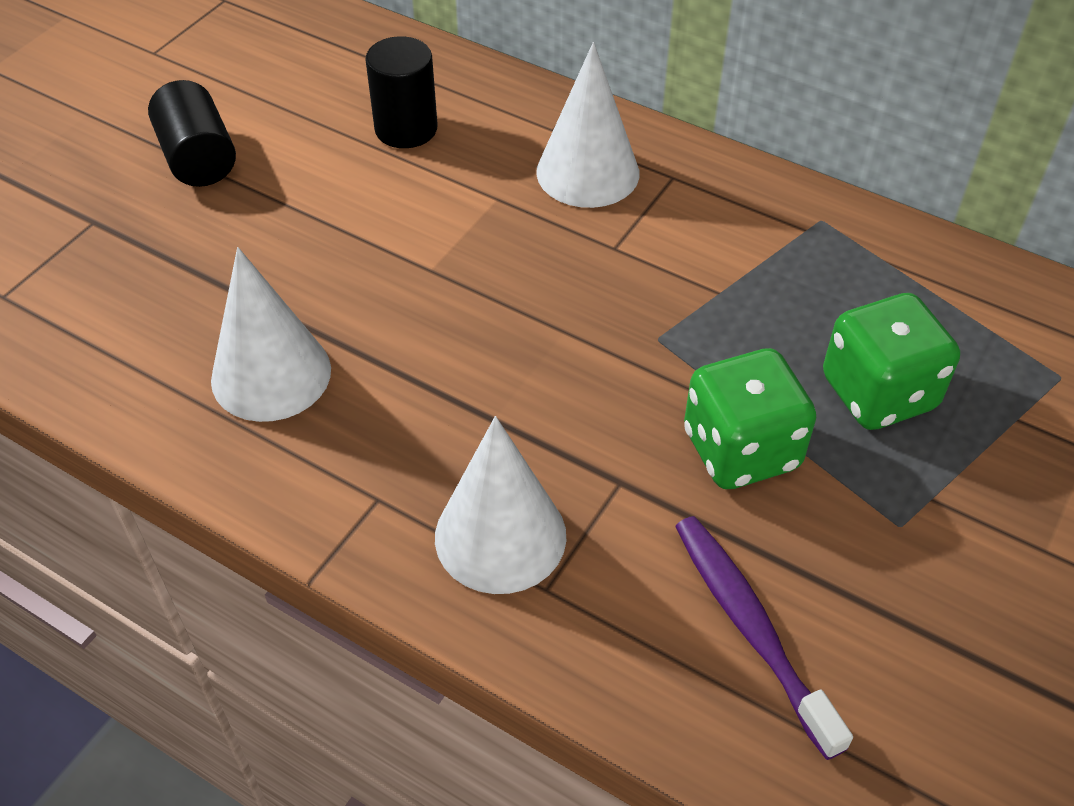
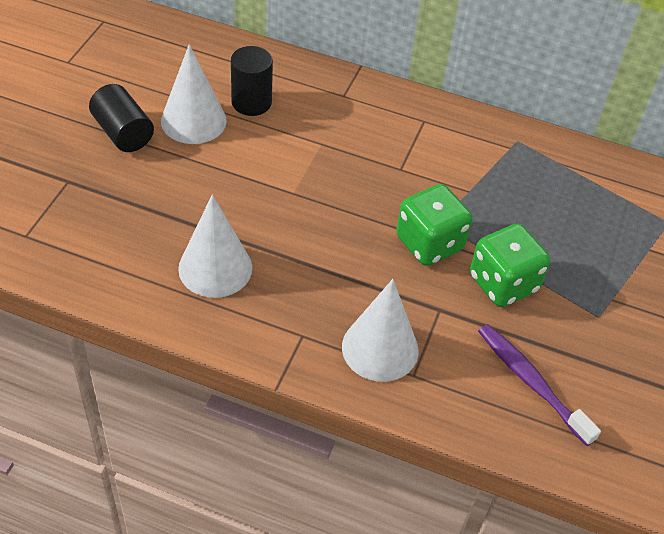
camera: 15 degrees left, 0 degrees up
(587, 172) = (372, 122): white cone -> white cone (193, 120)
(878, 393) = (571, 242): green dice -> green dice (429, 243)

